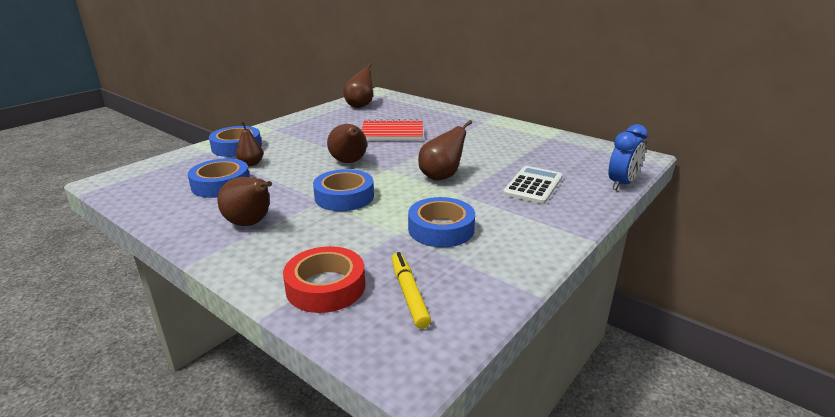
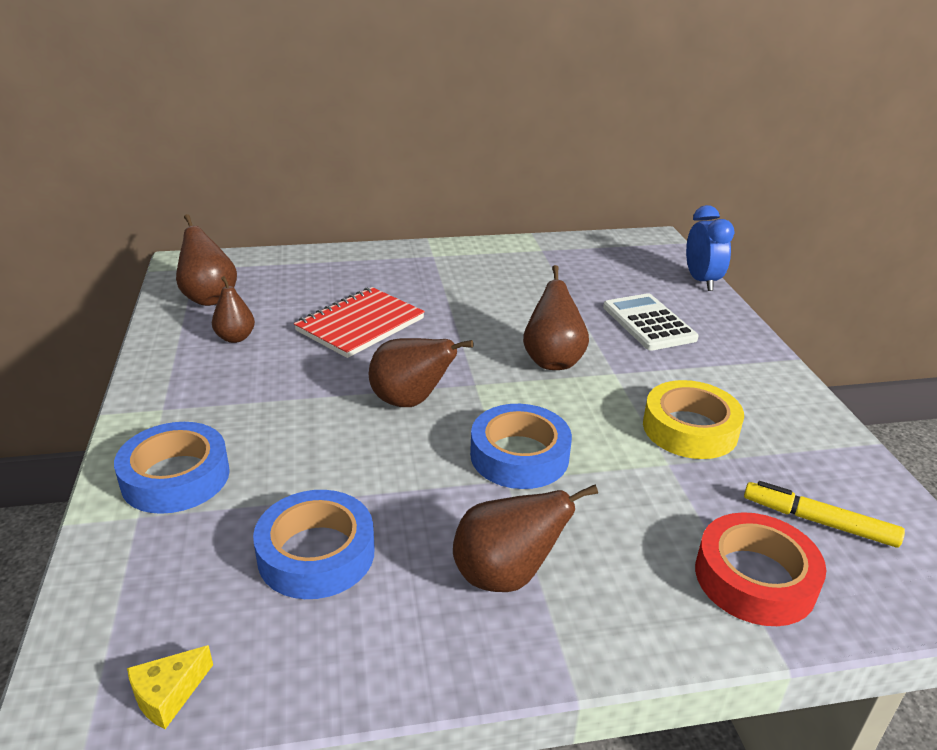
camera: 50 degrees left, 5 degrees up
(123, 191) = (168, 695): none -> yellow cheese
(251, 163) = (276, 489): brown pear -> brown pear (235, 338)
(441, 229) = (690, 429): blue tape -> yellow tape

